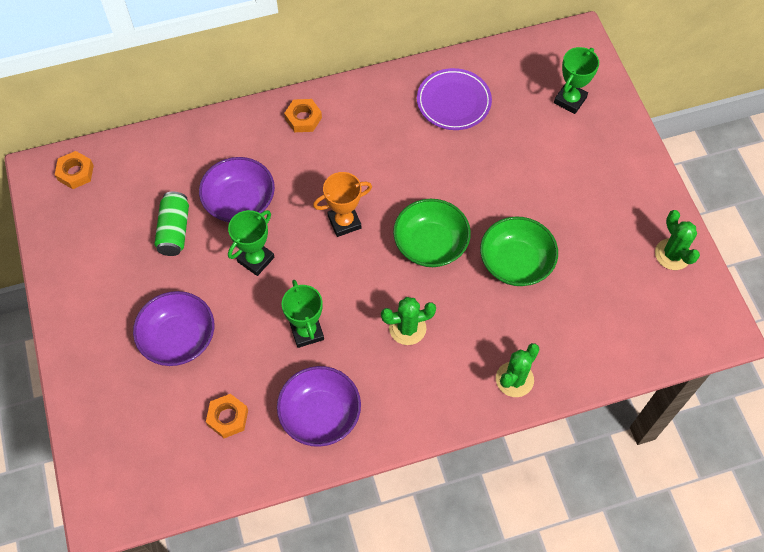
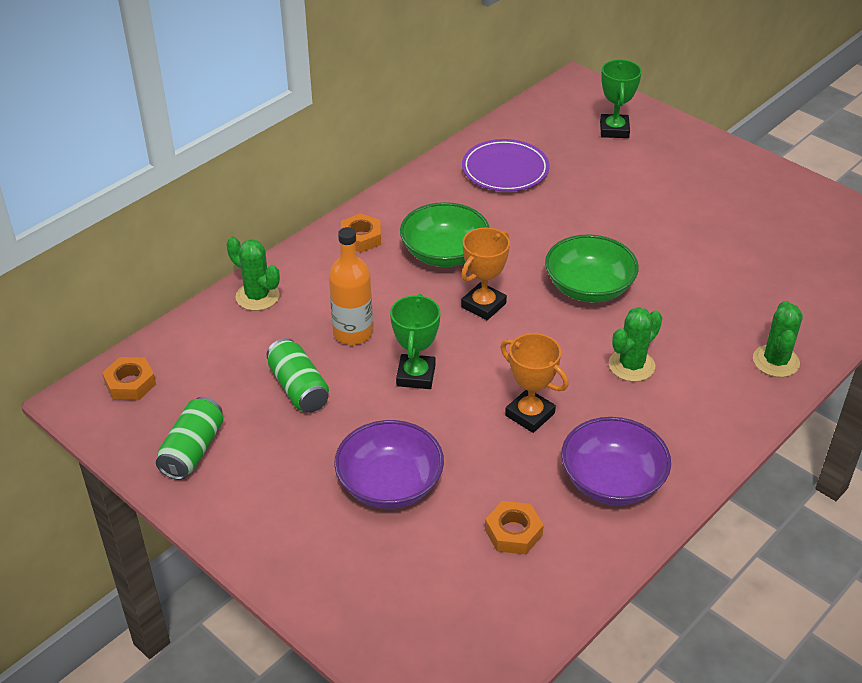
camera: 30 degrees left, 20 degrees down
(79, 246) = (193, 450): none -> green can
(240, 202) = (353, 333): purple bowl -> orange bottle
(307, 331) = (530, 414): green trophy -> orange trophy
(516, 262) = (685, 268): green bowl -> green bowl (444, 254)
(672, 254) = (817, 206): green cactus -> green cactus (257, 296)

